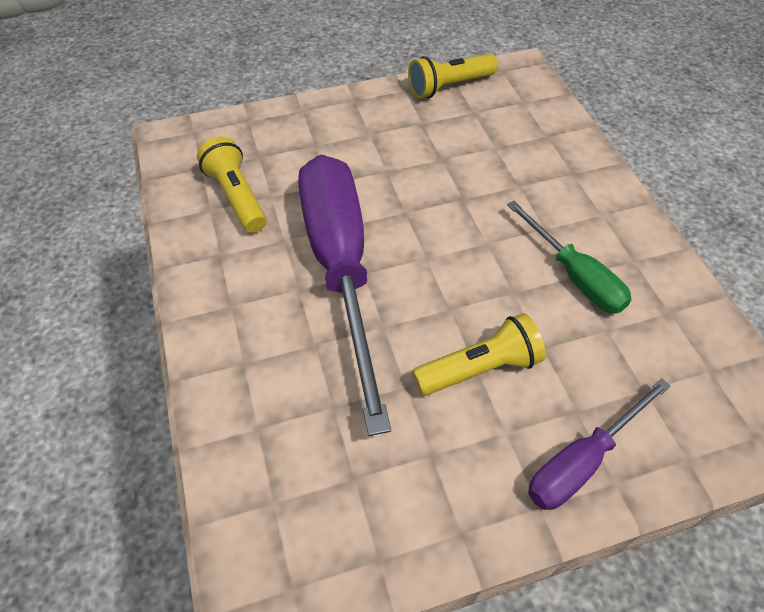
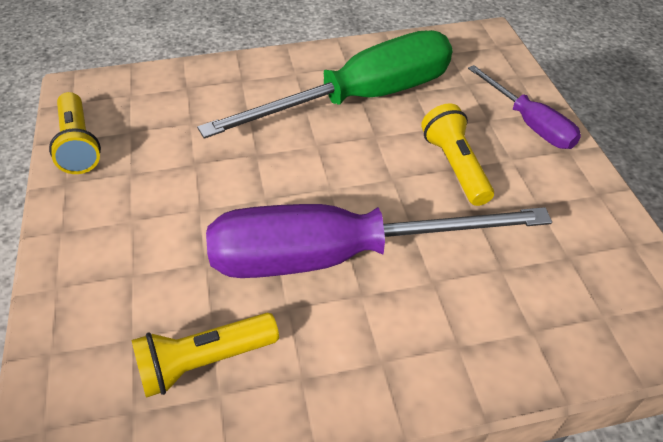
camera: 85 degrees left, 5 degrees down
(574, 275) = (361, 99): green screwdriver -> green screwdriver, size x1.92

